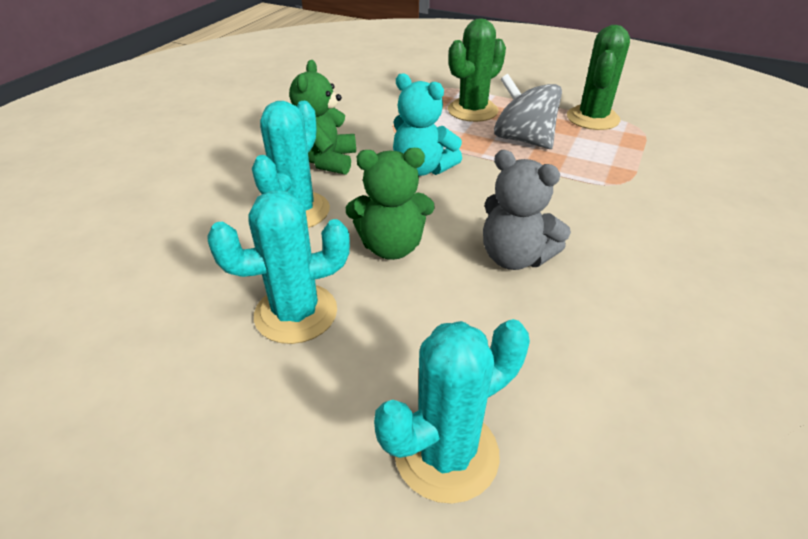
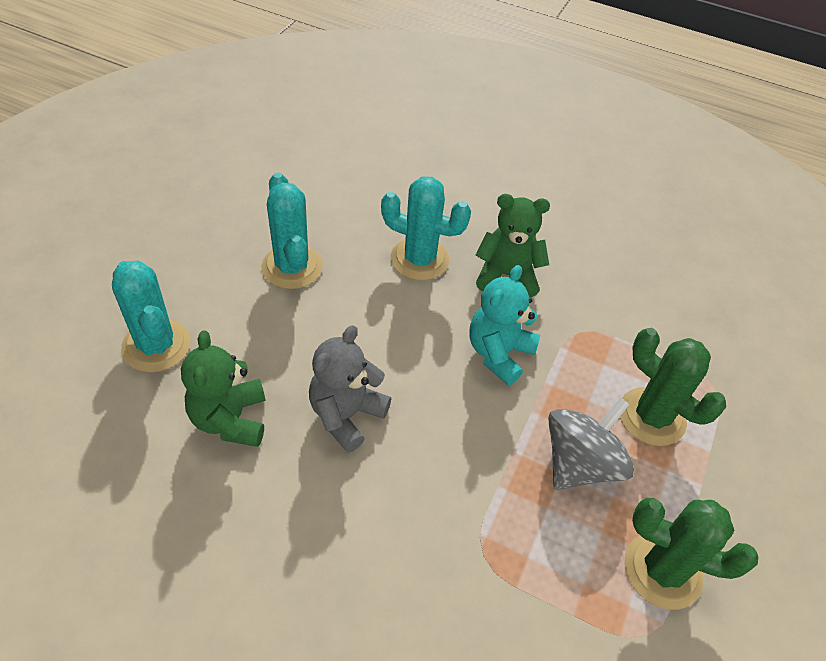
camera: 85 degrees right, 10 degrees up
(391, 247) = (366, 324): green teddy bear -> green teddy bear (230, 419)

